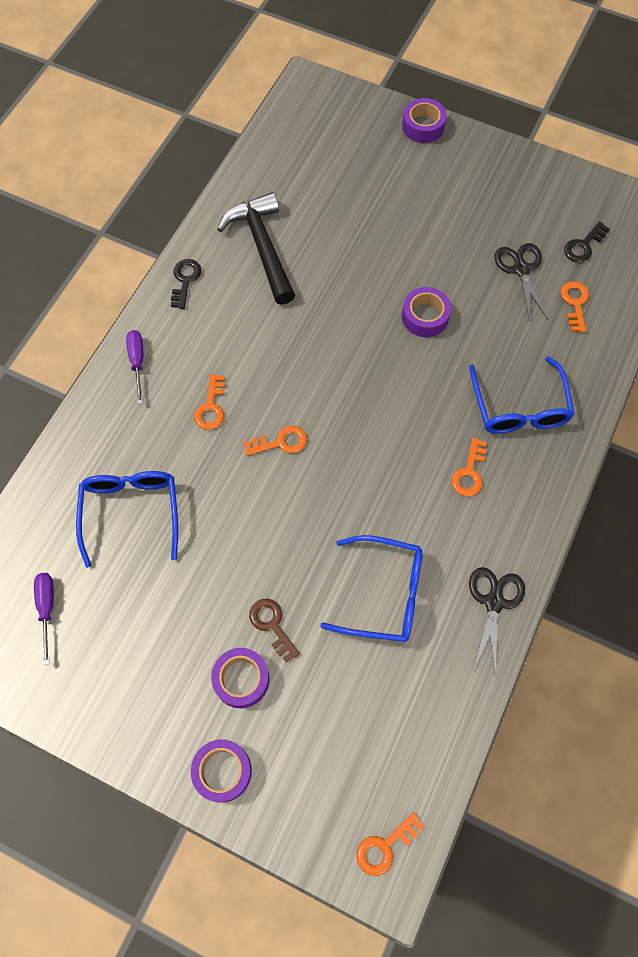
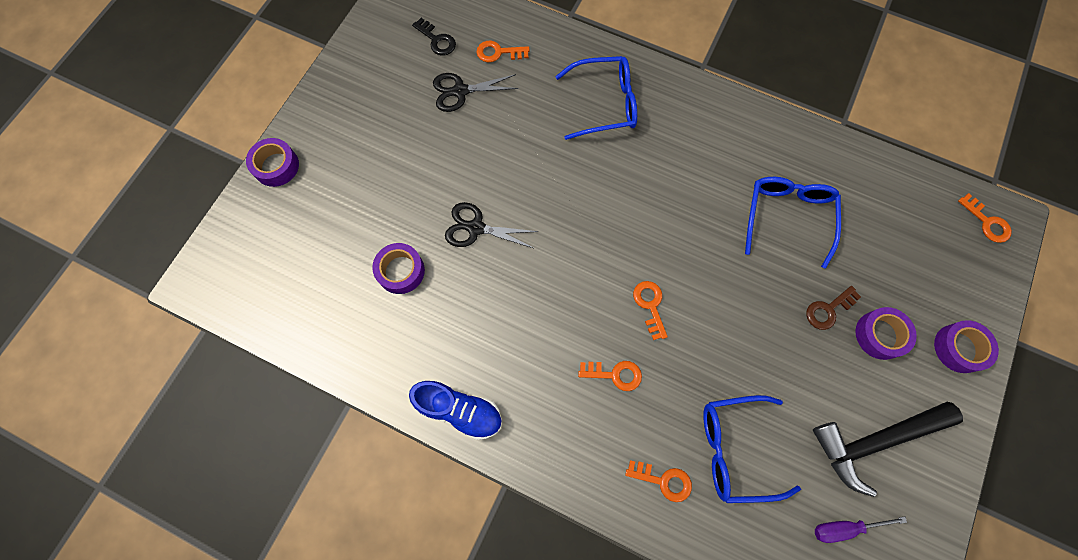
camera: 90 degrees left, 5 degrees up
(137, 362) = (564, 457): purple screwdriver -> none
(185, 280) = (460, 410): black key -> blue shoe
(262, 247) = (421, 328): black hammer -> black hammer (875, 441)
(425, 316) = (510, 174): purple tape -> purple tape (401, 271)
(469, 473) = (670, 146): orange key -> orange key (664, 480)
(494, 602) = (782, 135): black scissors -> black scissors (476, 228)

